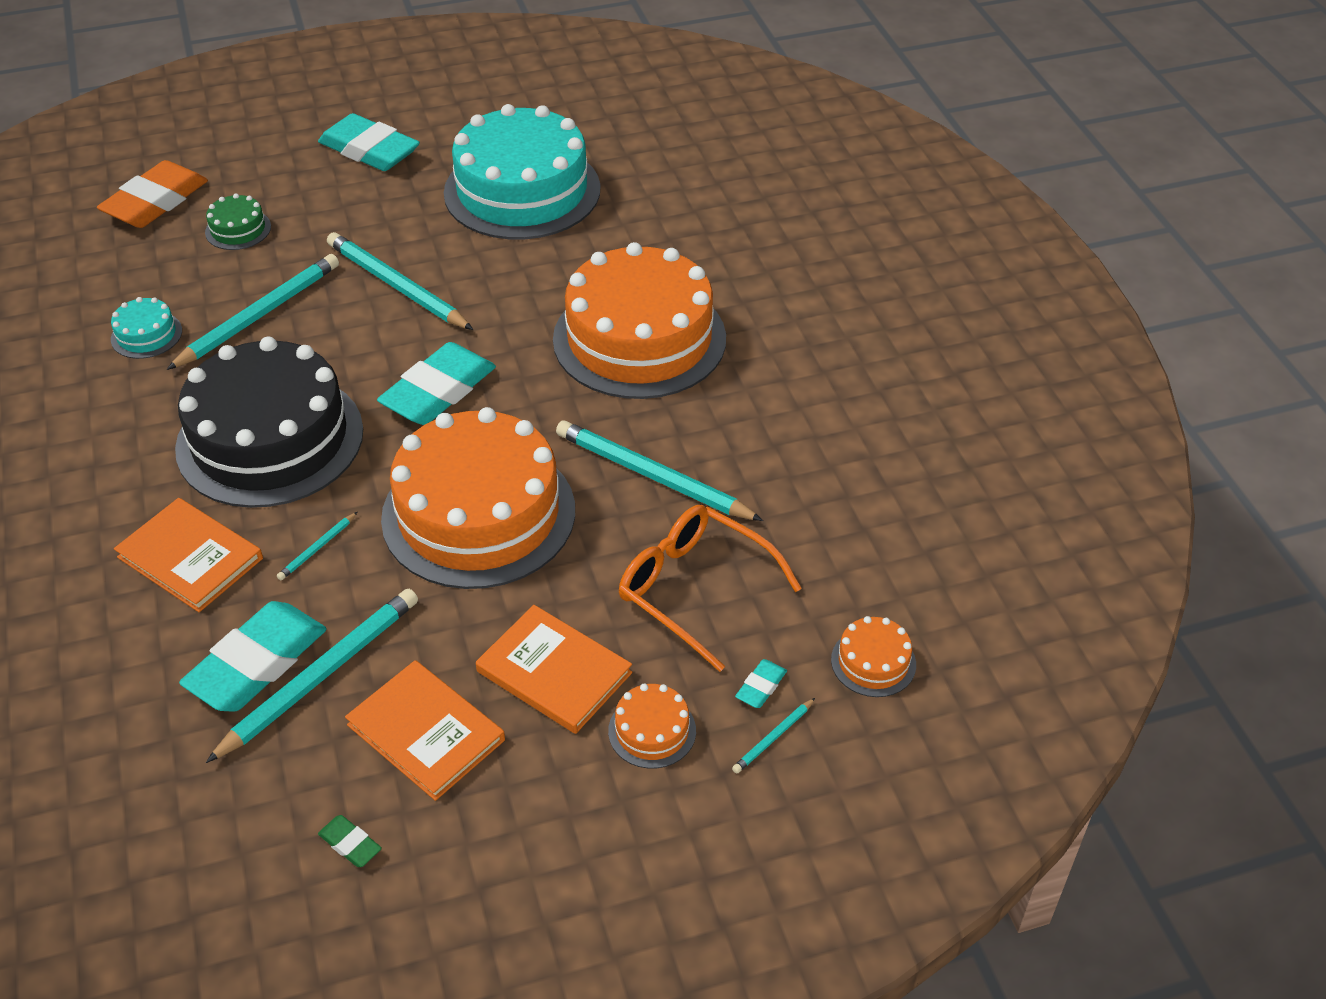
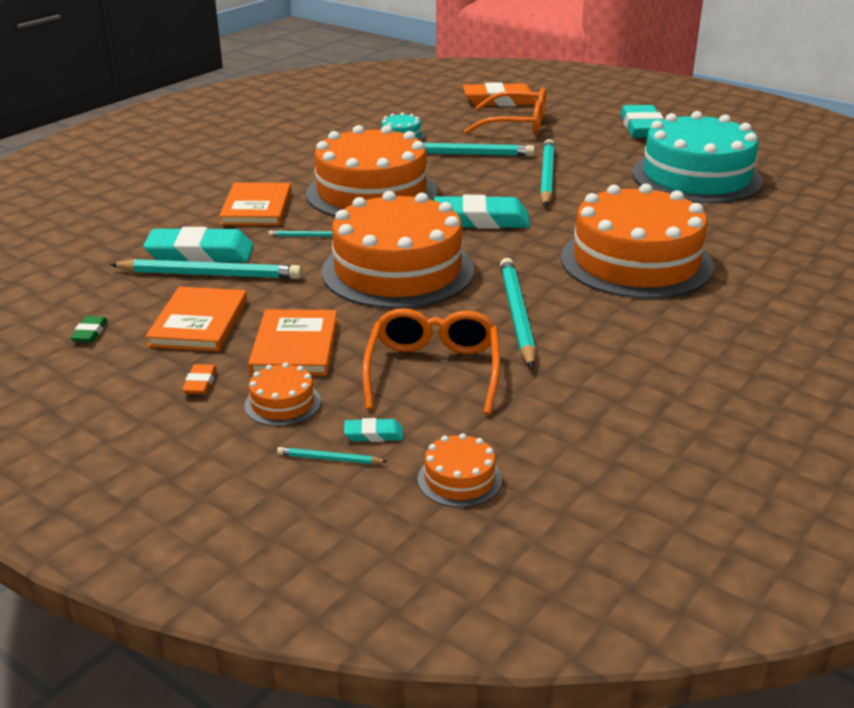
camera: 55 degrees right, 15 degrees down
(238, 229) = (515, 125): green cake -> orange glasses
(270, 439) = (371, 192): black cake -> orange cake
(555, 782) = (200, 383): none -> orange eraser

